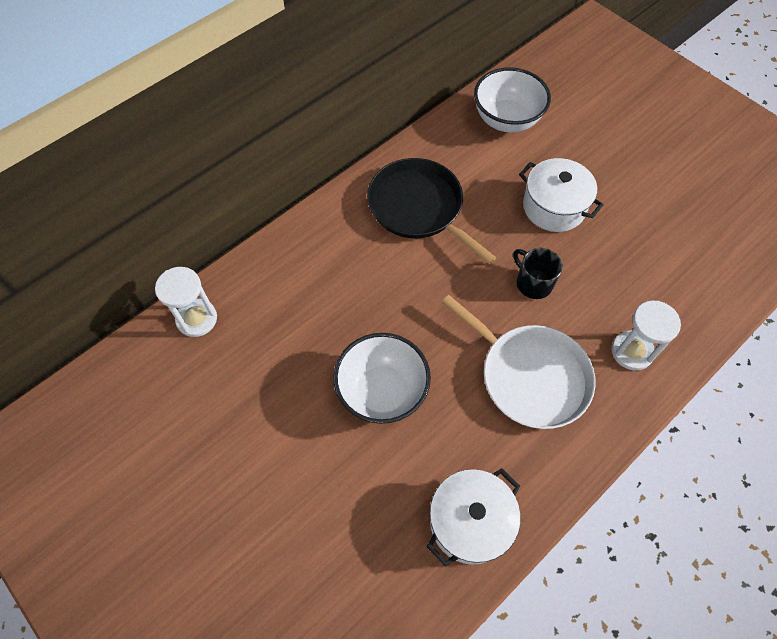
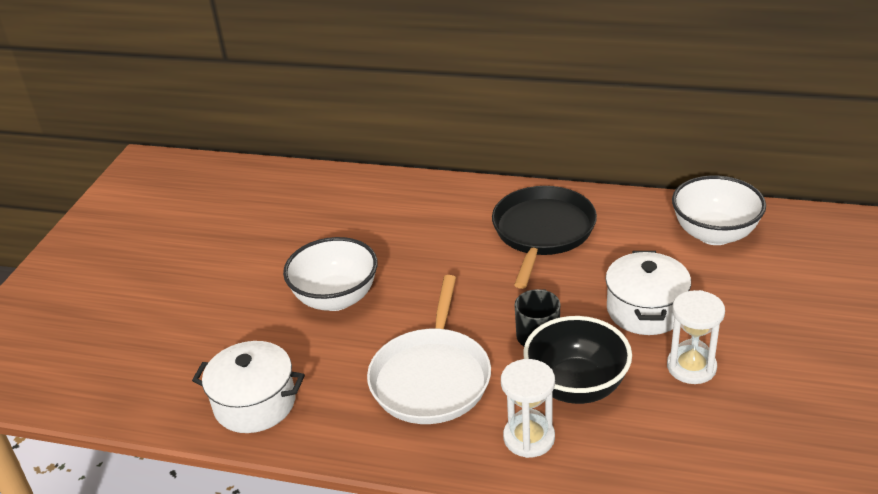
camera: 60 degrees right, 25 degrees down
(197, 319) = (317, 182): white hourglass -> white hourglass (691, 367)
(600, 293) = (576, 386): none -> black bowl

